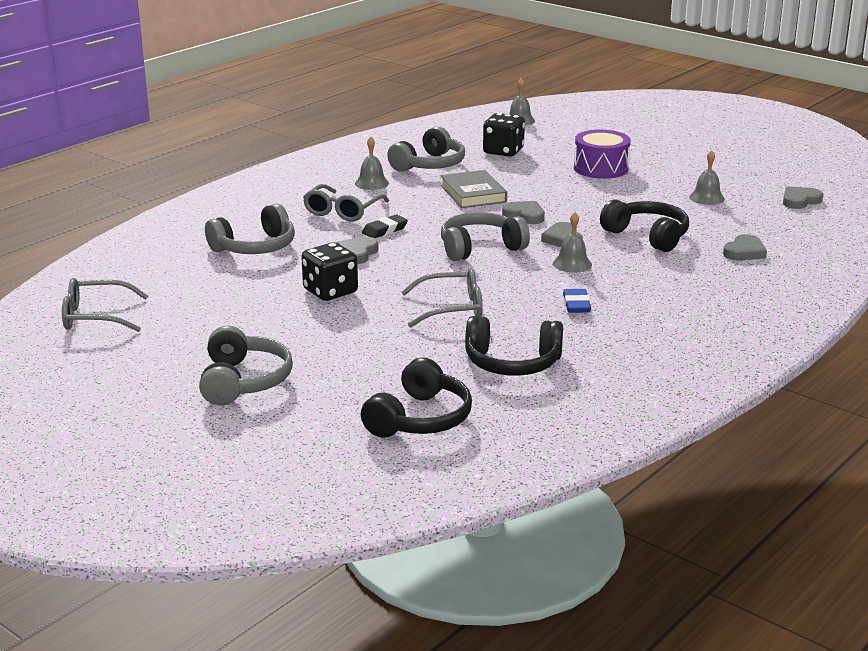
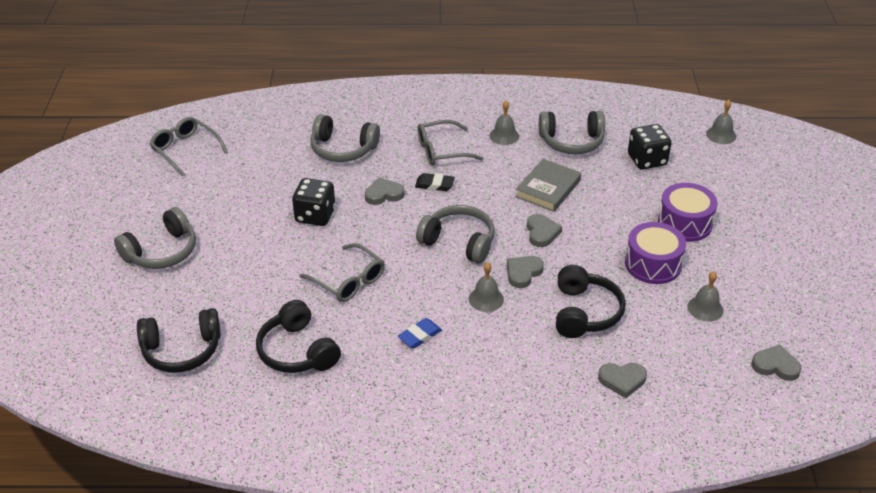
camera: 50 degrees right, 15 degrees up
(630, 195) = (653, 264): none -> purple drum

